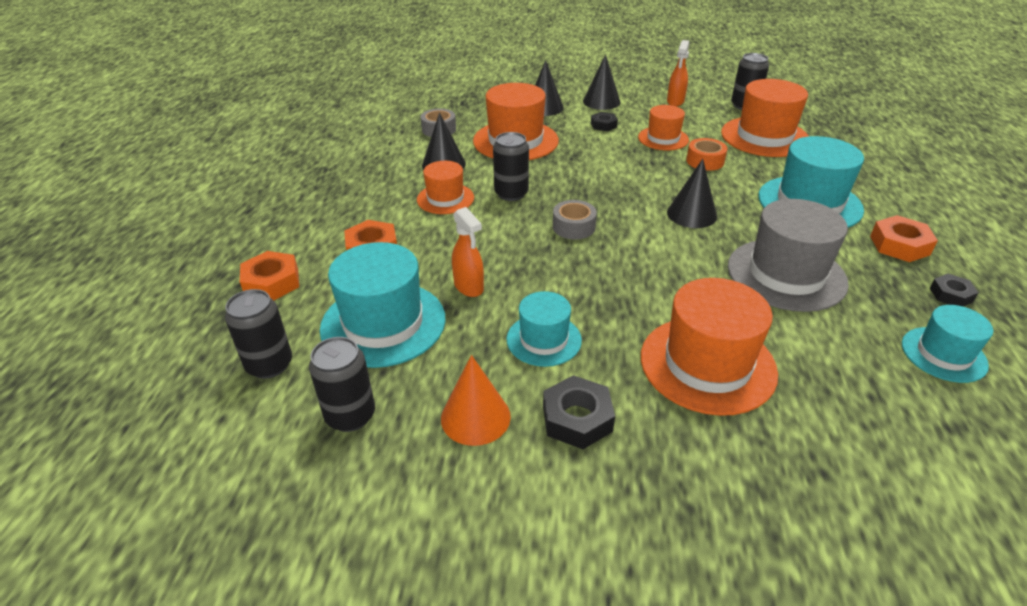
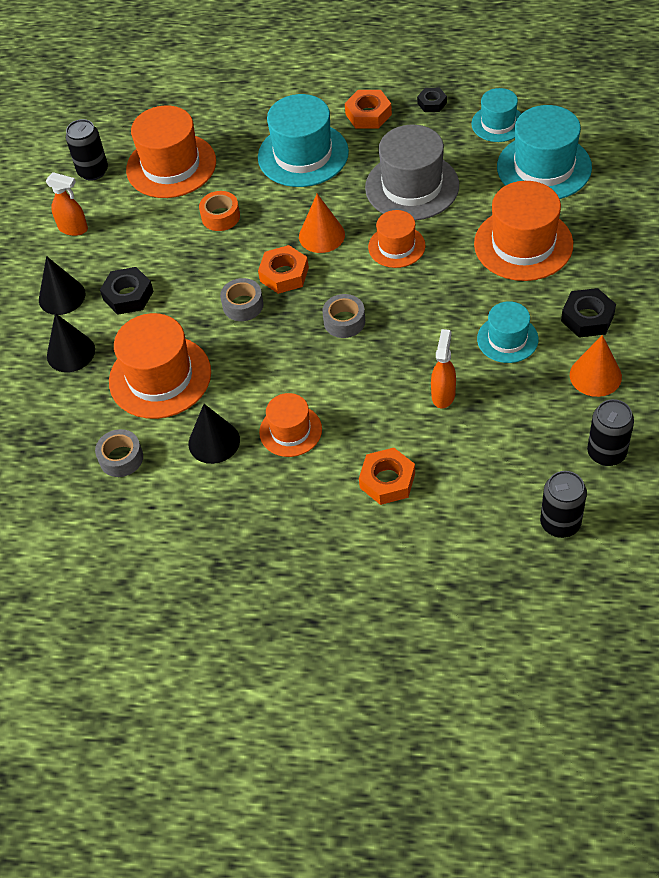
camera: 85 degrees left, 15 degrees up
(272, 282) = (447, 555): orange nut -> orange nut (284, 274)
(383, 323) = (498, 451): turquoise hat -> turquoise hat (544, 167)
(469, 287) = (443, 394): orange spray bottle -> orange spray bottle turned 45 degrees counterclockwise
(511, 193) = (281, 374): black can -> none
(594, 174) = (243, 305): none -> grey tape
(603, 125) = (128, 295): black nut -> black nut, size x1.58
(663, 138) = (167, 245): orange hat -> orange hat (396, 246)
(691, 214) = (321, 235): black cone -> orange cone

